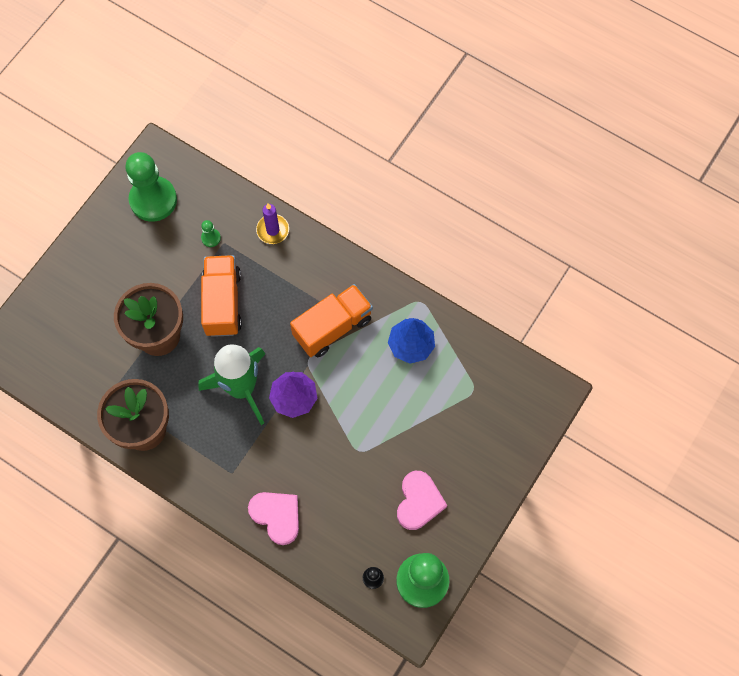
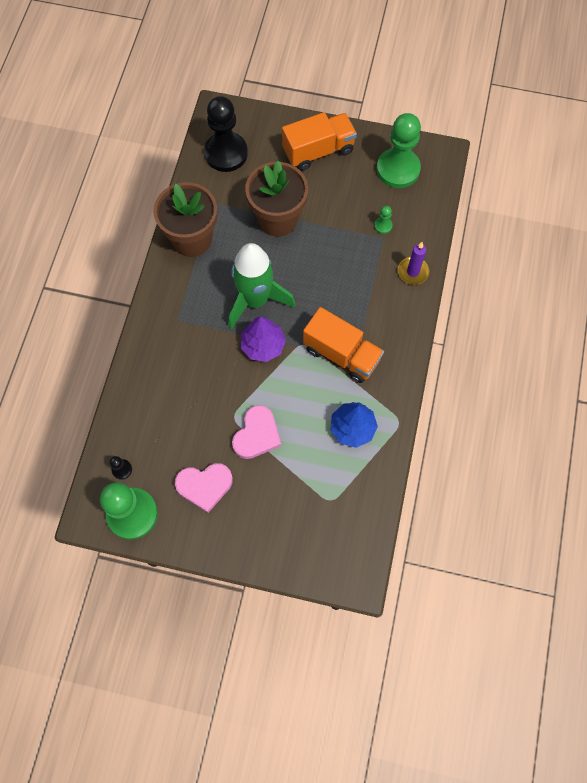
camera: 70 degrees right, 0 degrees up
(55, 360) = (226, 153): none -> black pawn
(222, 302) = (327, 257): orange truck -> orange truck (318, 151)
(277, 516) = (151, 369): pink heart -> pink heart (257, 434)

